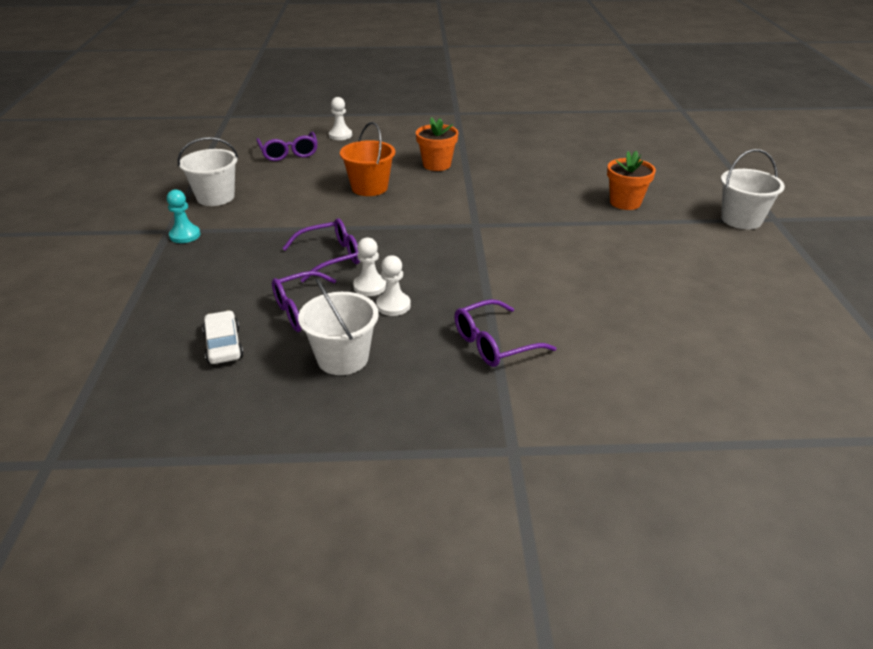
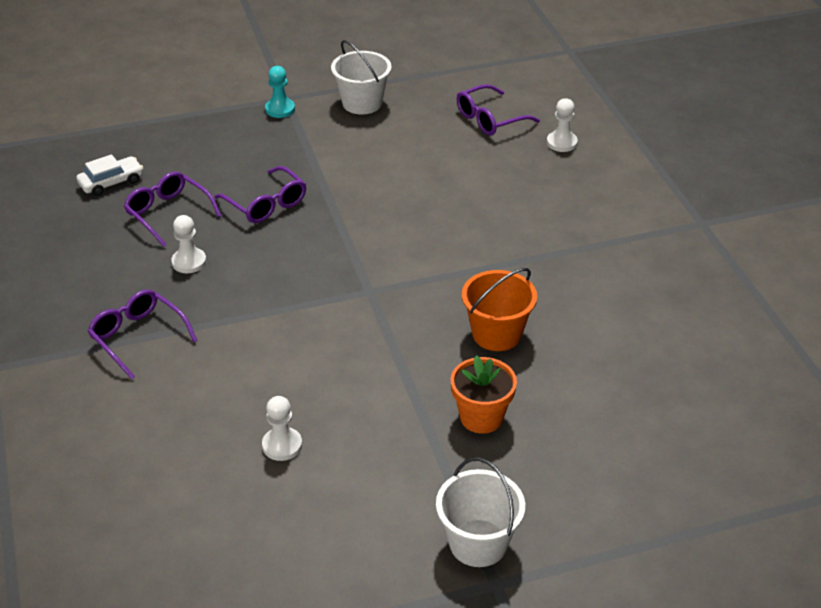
camera: 75 degrees right, 5 degrees up
(343, 358) = (102, 250): white bucket -> none
(369, 188) = (428, 196): orange bucket -> orange bucket (496, 334)
(370, 286) = (219, 240): white pawn -> white pawn (282, 445)
(437, 165) = (515, 235): orange flower pot -> none

